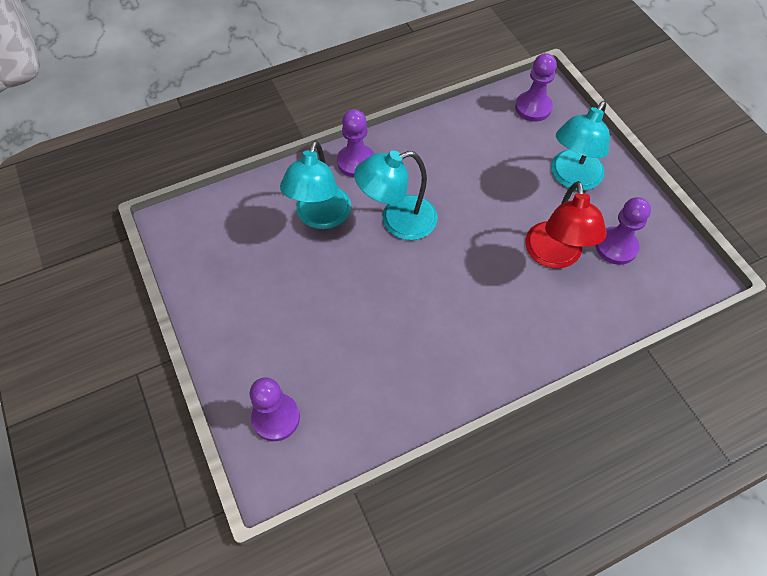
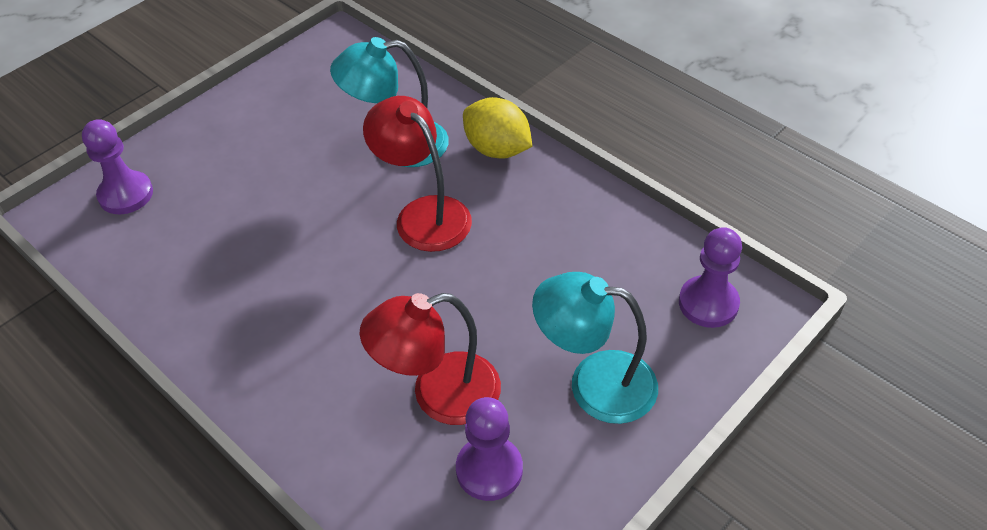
camera: 70 degrees right, 10 degrees down
(356, 162) = (497, 149): purple pawn -> yellow lemon
(397, 221) = (423, 214): turquoise lamp -> red lamp

